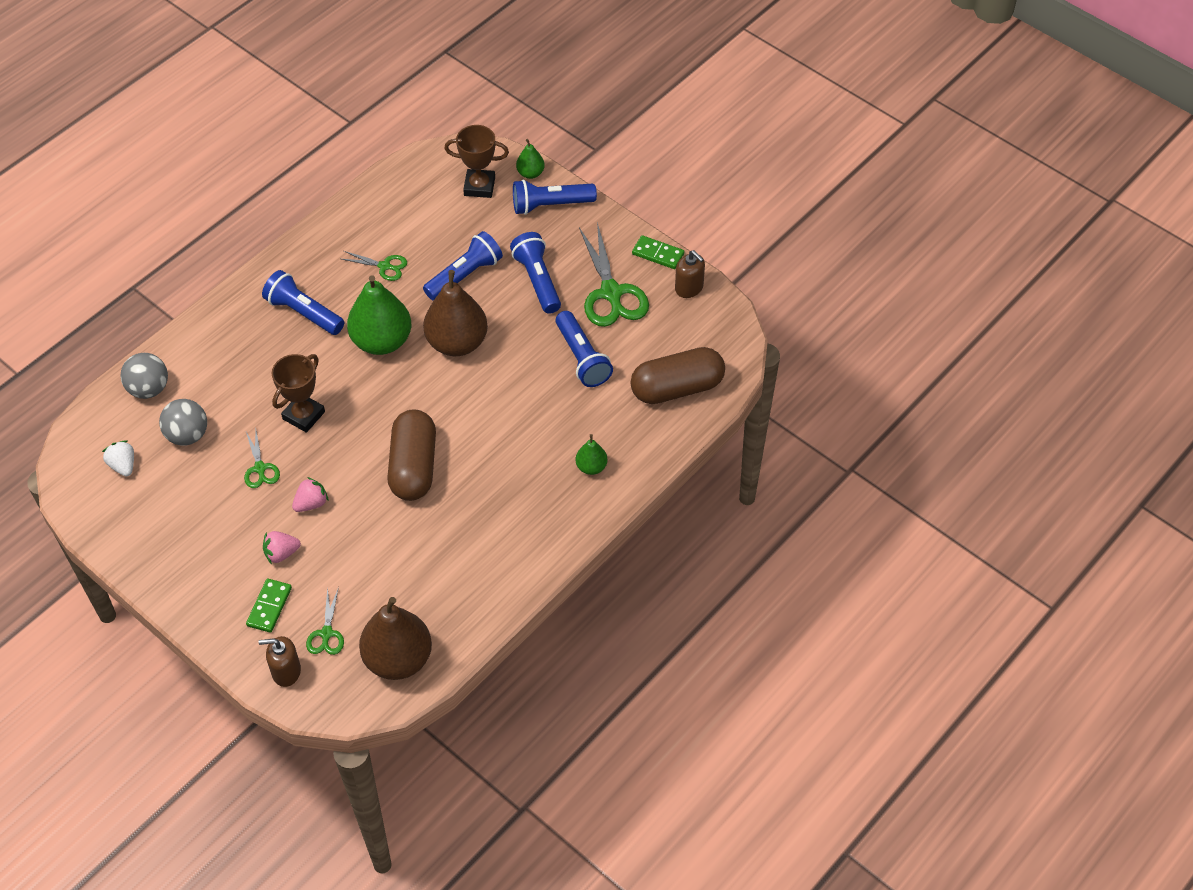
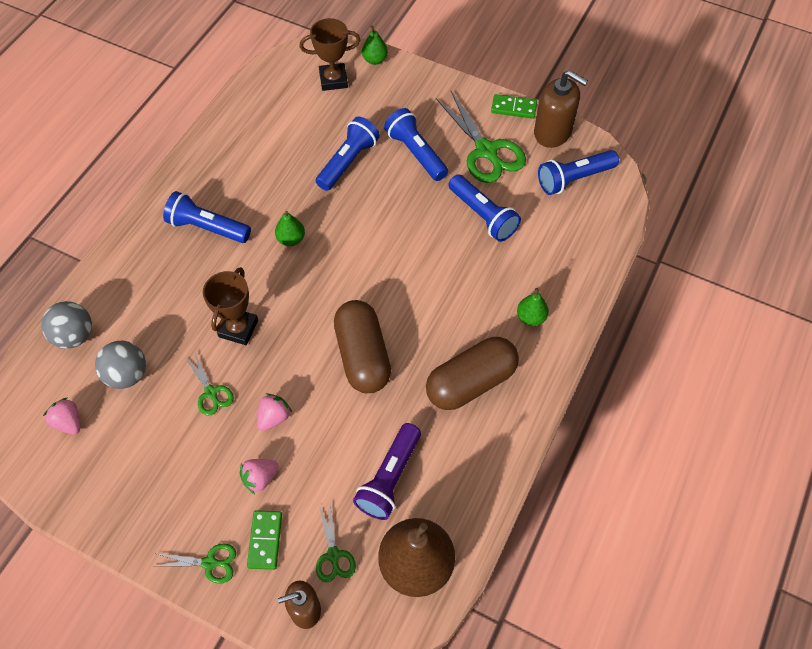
camera: 15 degrees left, 5 degrees up
(123, 465) = (68, 422): white strawberry -> pink strawberry
(382, 341) = (291, 239): green pear -> green pear, size x0.48
(385, 266) = (271, 168): green scissors -> green scissors (210, 563)
(400, 581) = (390, 478): none -> purple flashlight
(457, 343) = (362, 226): brown pear -> none
(550, 205) = (403, 84): blue flashlight -> blue flashlight (574, 179)
(677, 388) = (579, 225): brown capsule -> brown capsule (471, 382)
(689, 288) = (553, 132): brown soap dispenser -> brown soap dispenser, size x1.57

